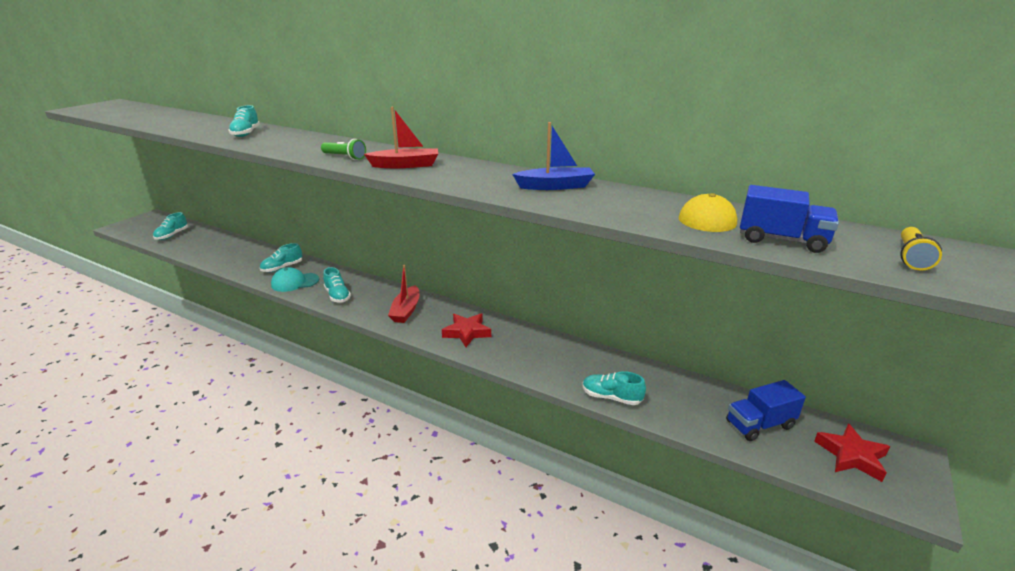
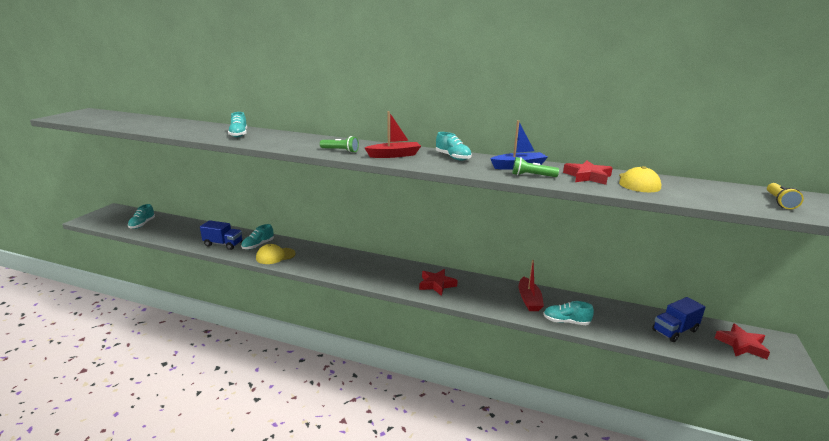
camera: 10 degrees left, 5 degrees down
(295, 282) = (275, 256): turquoise cap -> yellow cap
(337, 296) = (317, 264): turquoise shoe -> turquoise shoe (453, 157)
(406, 310) = (380, 272): red boat -> red boat (529, 300)
(562, 200) = (532, 176): none -> green flashlight
(640, 204) = (587, 176): none -> red star
(781, 240) = (695, 195): blue truck -> blue truck (223, 244)

